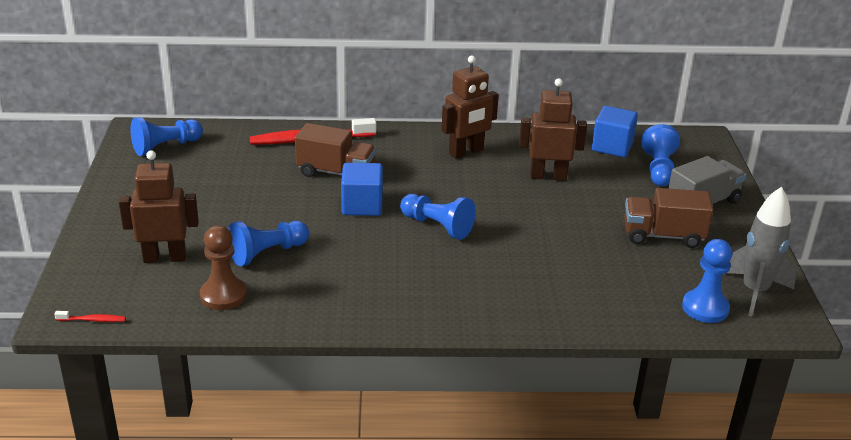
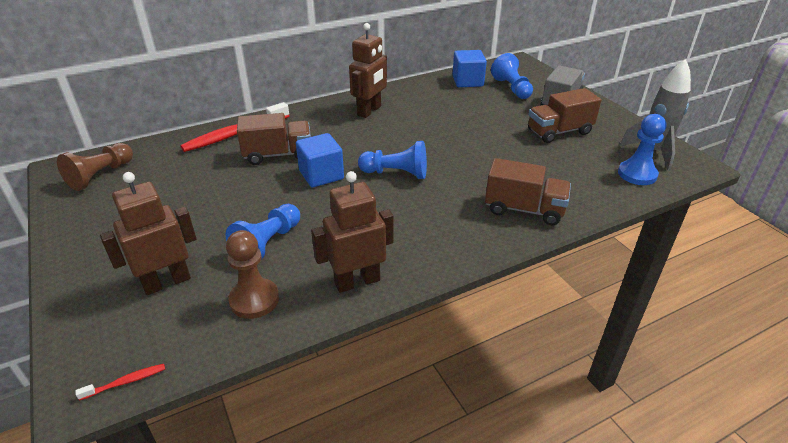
camera: 25 degrees left, 5 degrees up
(166, 147) = (101, 175): blue pawn -> brown pawn
(537, 302) = (524, 209): none -> brown truck
(548, 176) = (443, 112): brown robot -> brown robot (357, 281)

